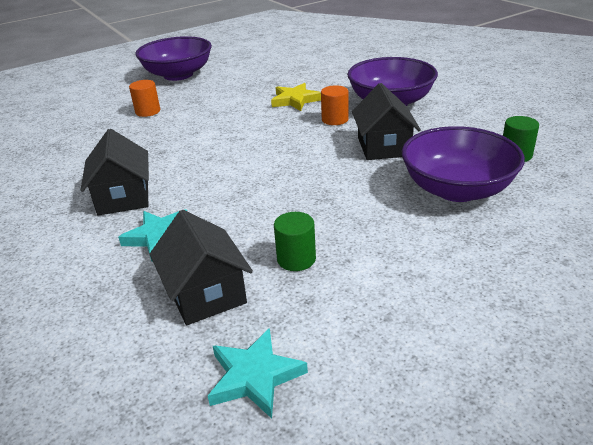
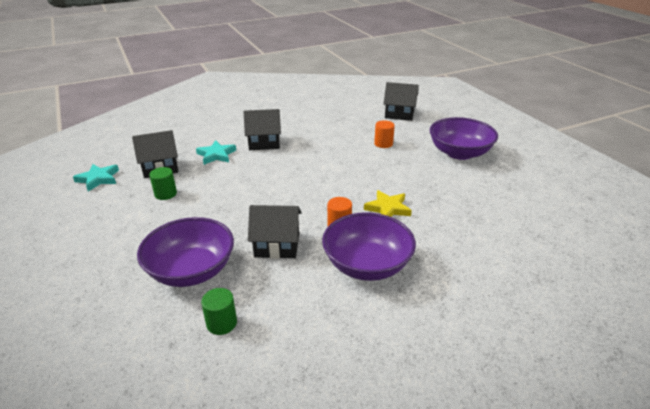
camera: 95 degrees right, 0 degrees up
(61, 108) = (399, 114): none -> black house

